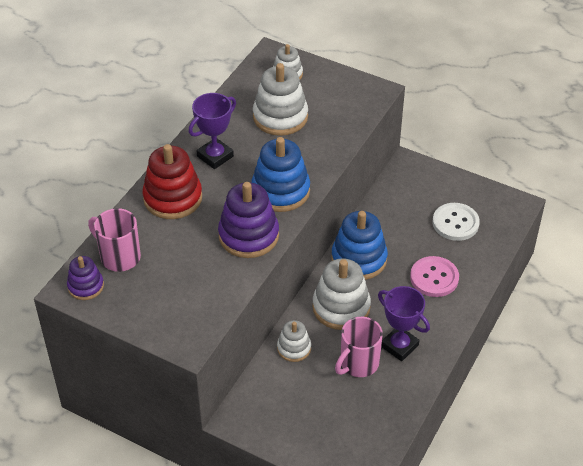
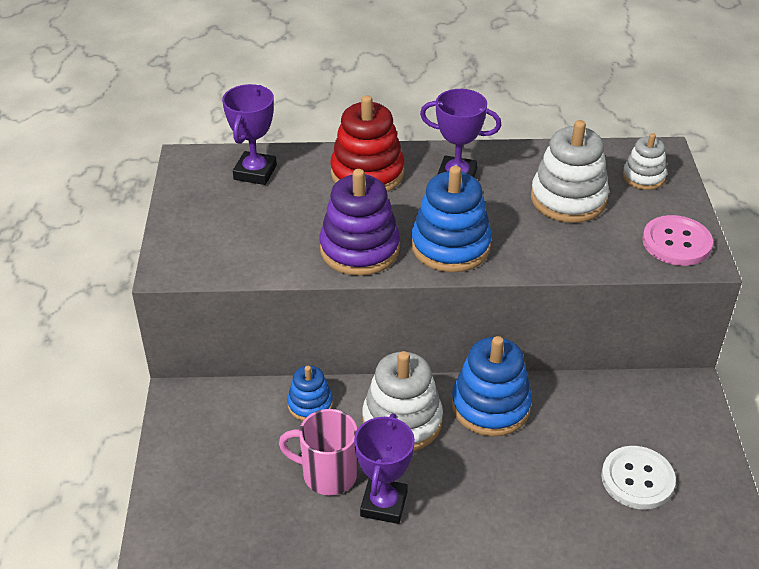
camera: 60 degrees right, 5 degrees down
(85, 286) = (199, 168): purple stacking toy -> none
(119, 257) = (255, 172): pink mug -> purple trophy
(294, 348) = (310, 404): white stacking toy -> blue stacking toy
(434, 278) = (523, 495): pink button -> pink button (676, 242)

